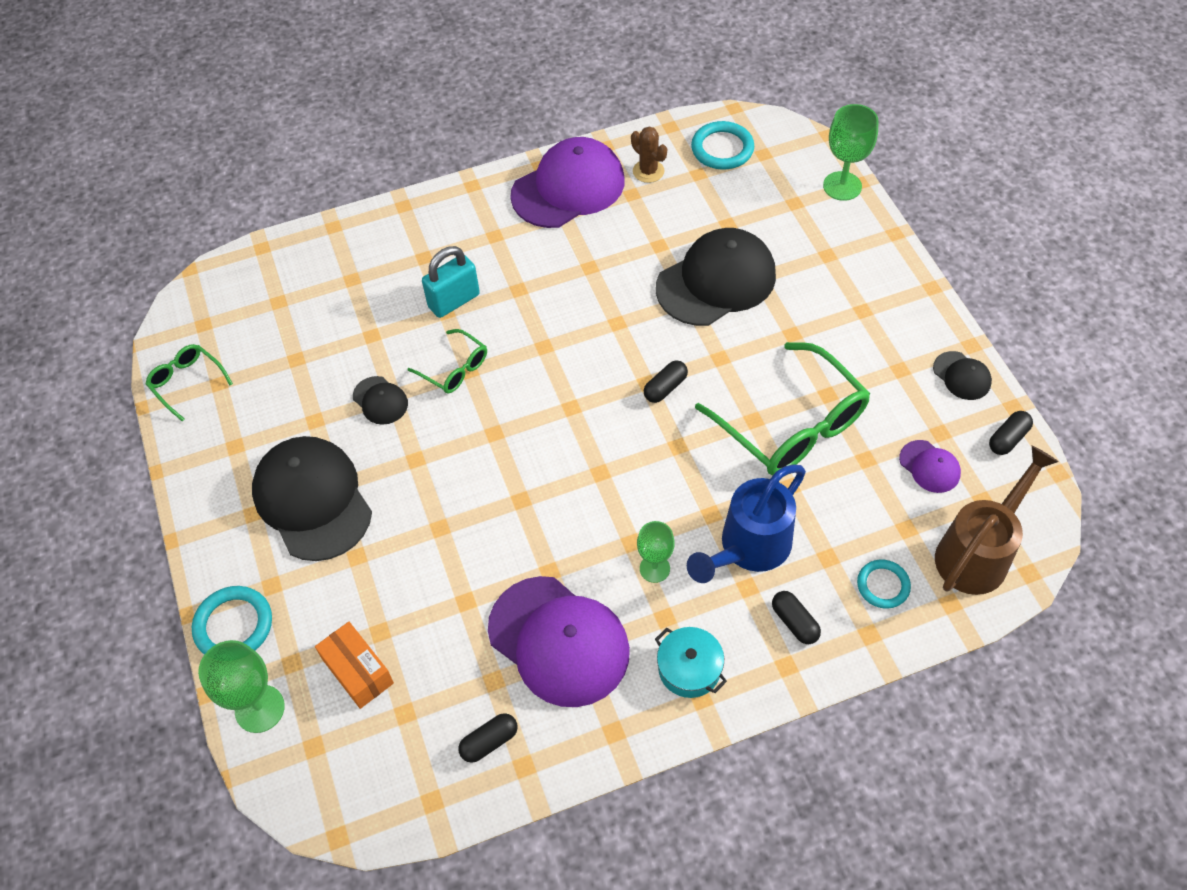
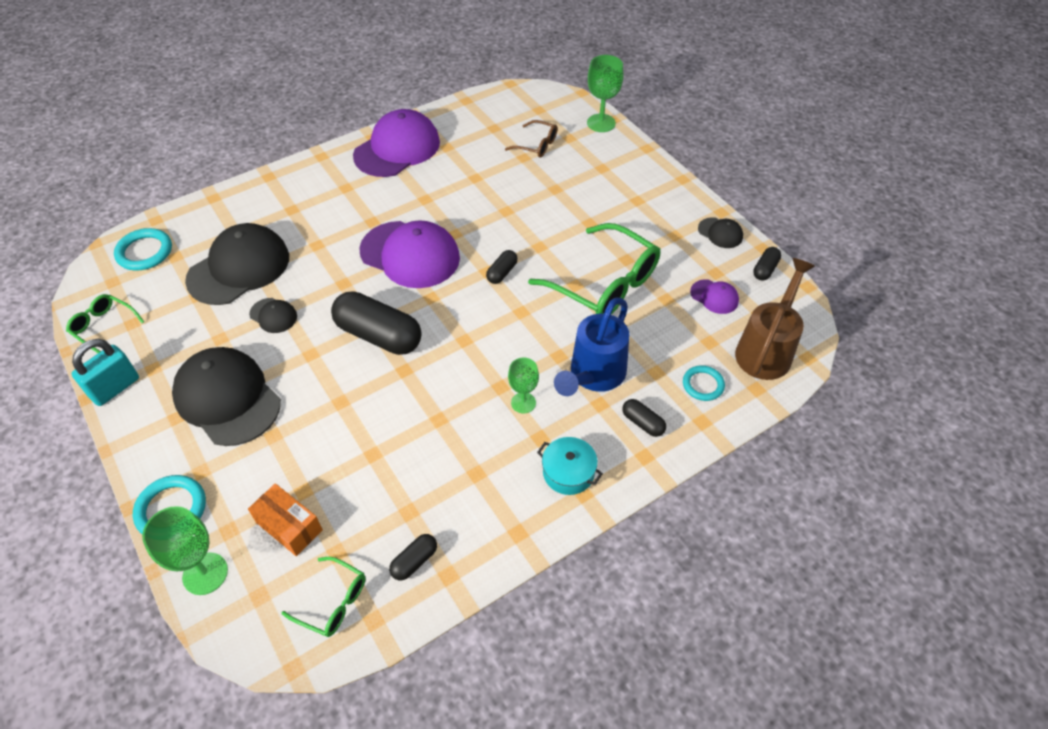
camera: 15 degrees left, 5 degrees down
(454, 301) = (321, 236): turquoise padlock -> turquoise padlock (115, 388)
(455, 369) = (331, 284): green glasses -> green glasses (333, 602)
(499, 448) = (379, 335): none -> black capsule
(559, 641) = (457, 471): purple cap -> purple cap (410, 255)
(648, 171) = (456, 131): brown cactus -> none
(716, 281) = (524, 195): black cap -> black cap (239, 268)
(722, 149) = (508, 110): turquoise ring -> turquoise ring (144, 252)
(749, 208) = (537, 145): none -> brown glasses

